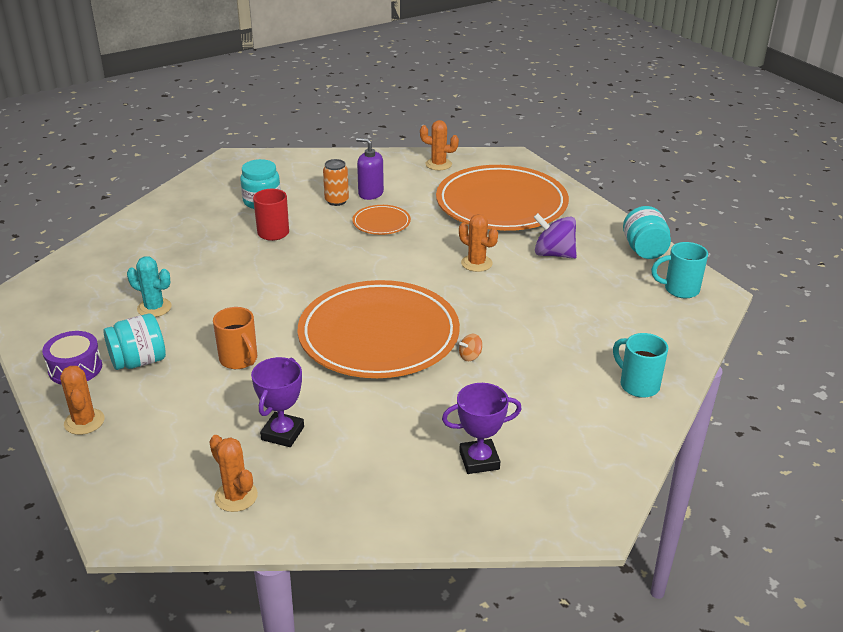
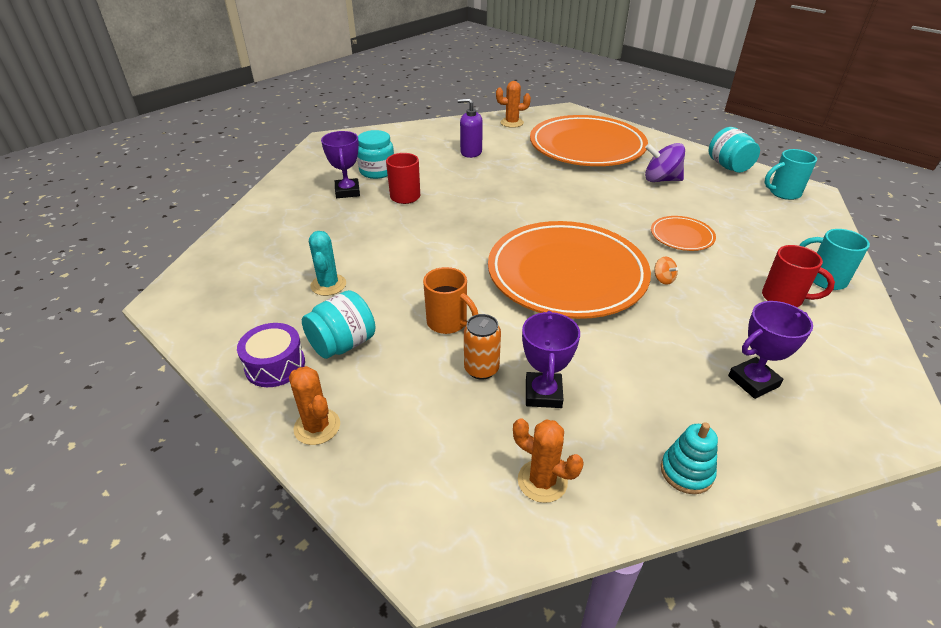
camera: 15 degrees left, 5 degrees up
(154, 308) = (328, 285): turquoise cactus -> turquoise cactus turned 75 degrees clockwise
(221, 219) = (347, 191): none -> purple trophy
(336, 201) = (445, 162): orange can -> orange can (481, 369)
(359, 515) = (686, 472): none -> turquoise stacking toy
(381, 223) = (497, 175): orange plate -> orange plate (681, 236)
(470, 356) = (663, 279): orange spinning top -> orange spinning top turned 75 degrees counterclockwise
(476, 263) = (604, 196): orange cactus -> none
(577, 395) = (783, 298): none -> red mug

